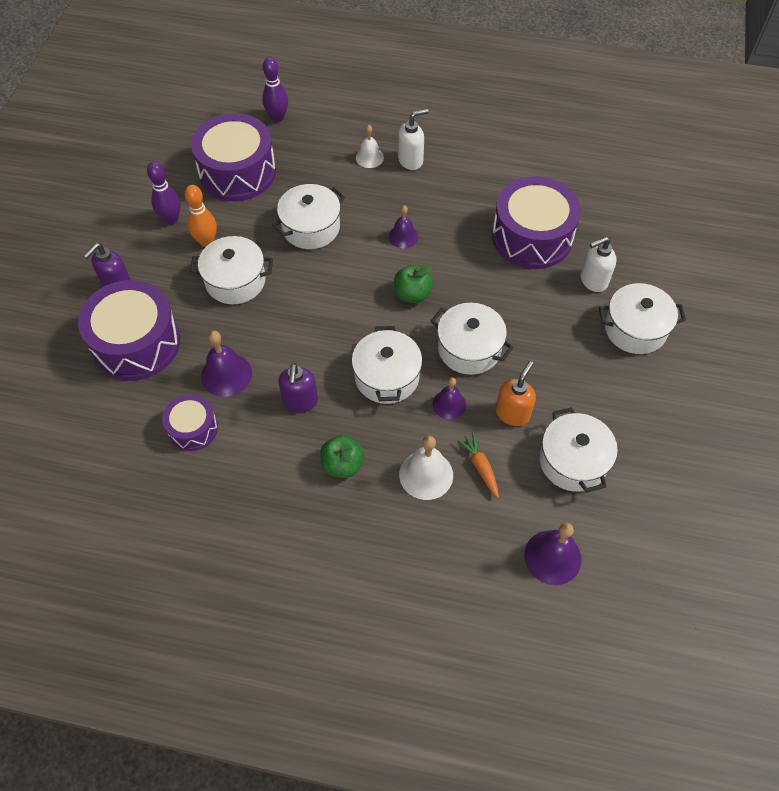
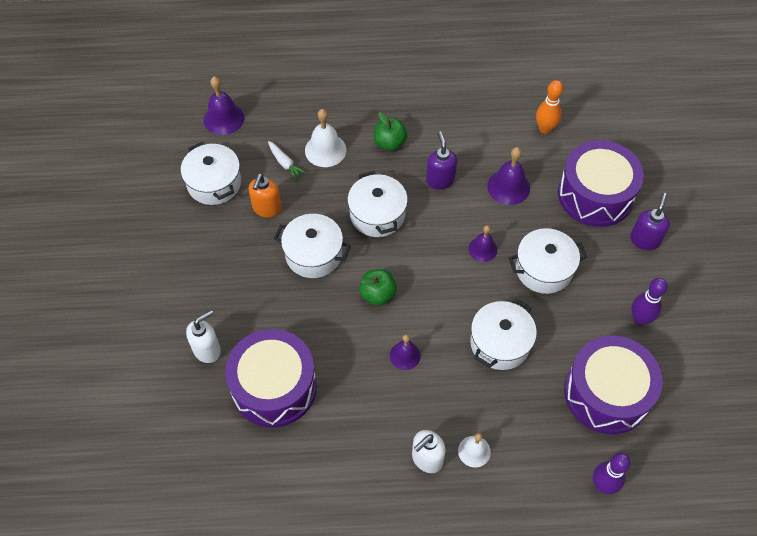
camera: 165 degrees right, 0 degrees up
(193, 428) = (512, 143): purple drum -> none
(206, 242) = (592, 303): orange bowling pin -> orange bowling pin (545, 129)
(449, 404) = (320, 204): purple bell -> purple bell (482, 249)
(480, 467) = (285, 164): orange carrot -> white carrot
(635, 329) = (165, 307): white pot -> none

